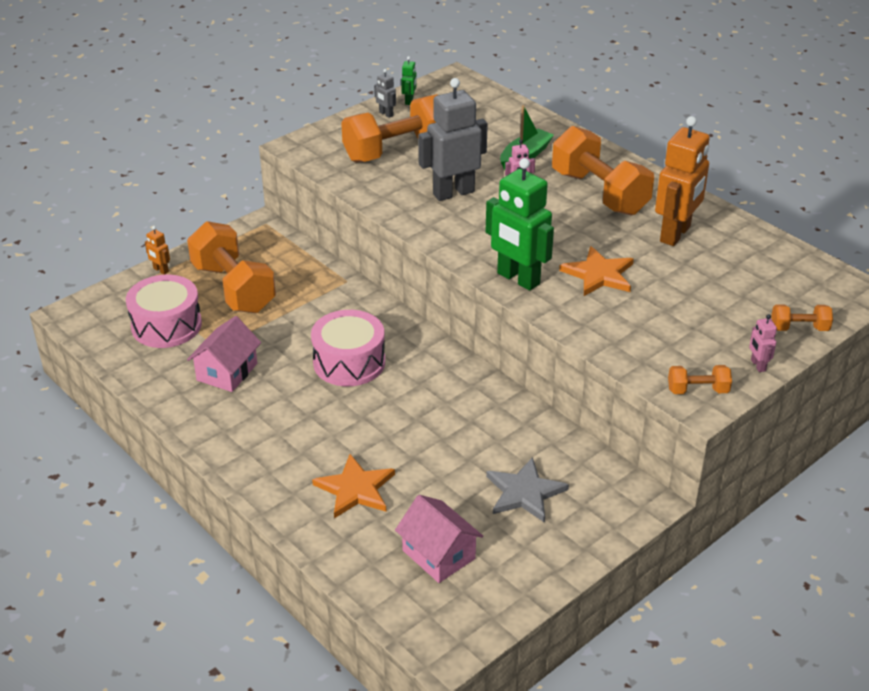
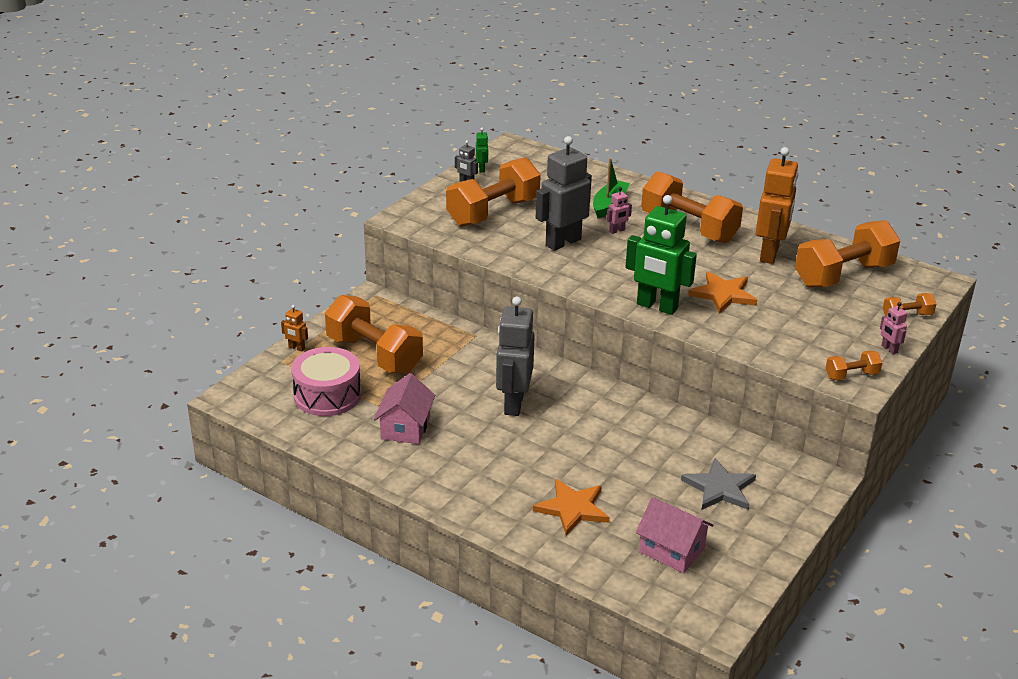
camera: 15 degrees left, 5 degrees down
(349, 362) = (513, 403): pink drum -> grey robot
(748, 270) = (843, 275): none -> orange dumbbell

